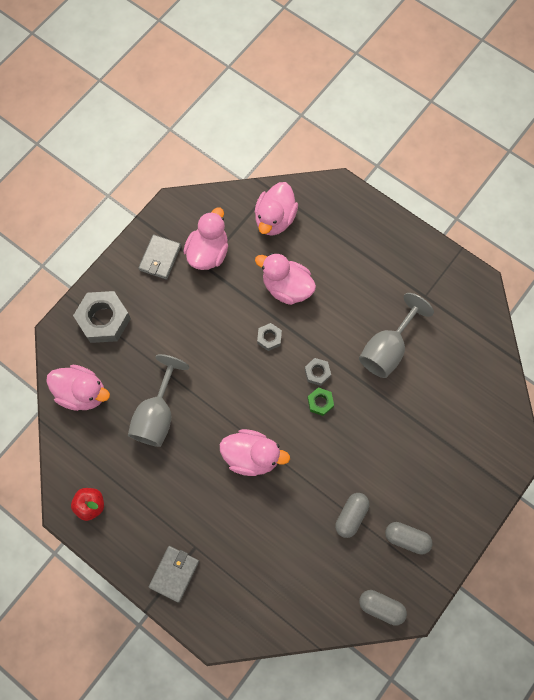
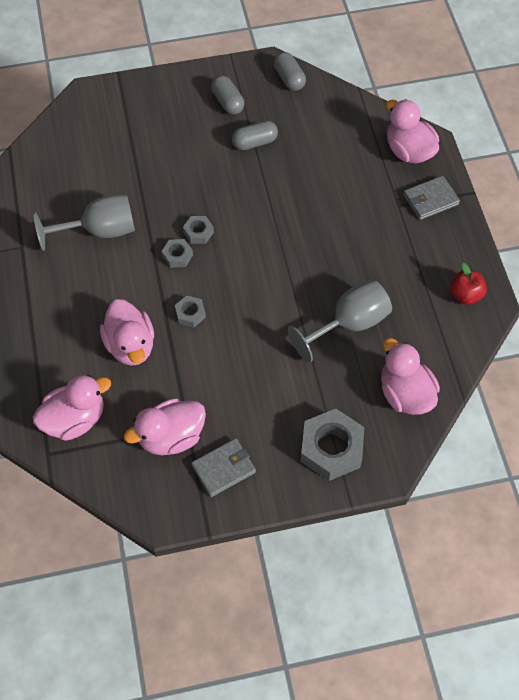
camera: 140 degrees left, 10 degrees down
(252, 456) = (294, 234): pink duck -> pink duck (408, 151)
(320, 402) = (198, 232): green nut -> grey nut

